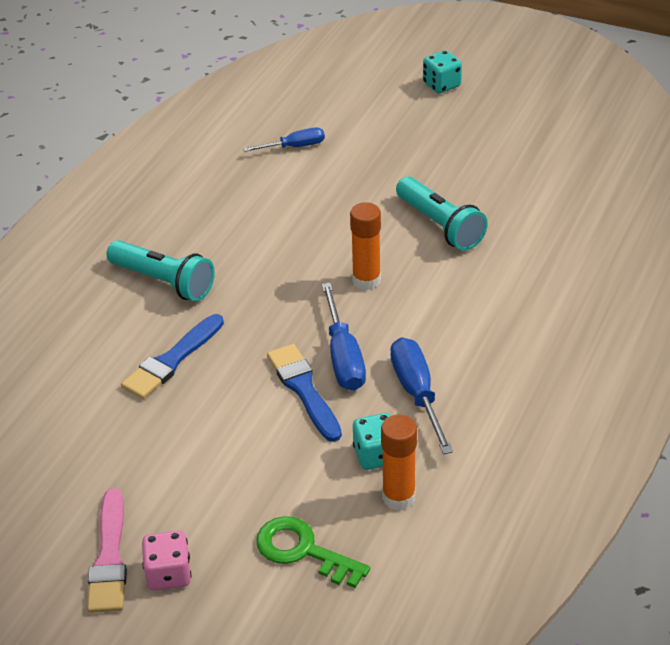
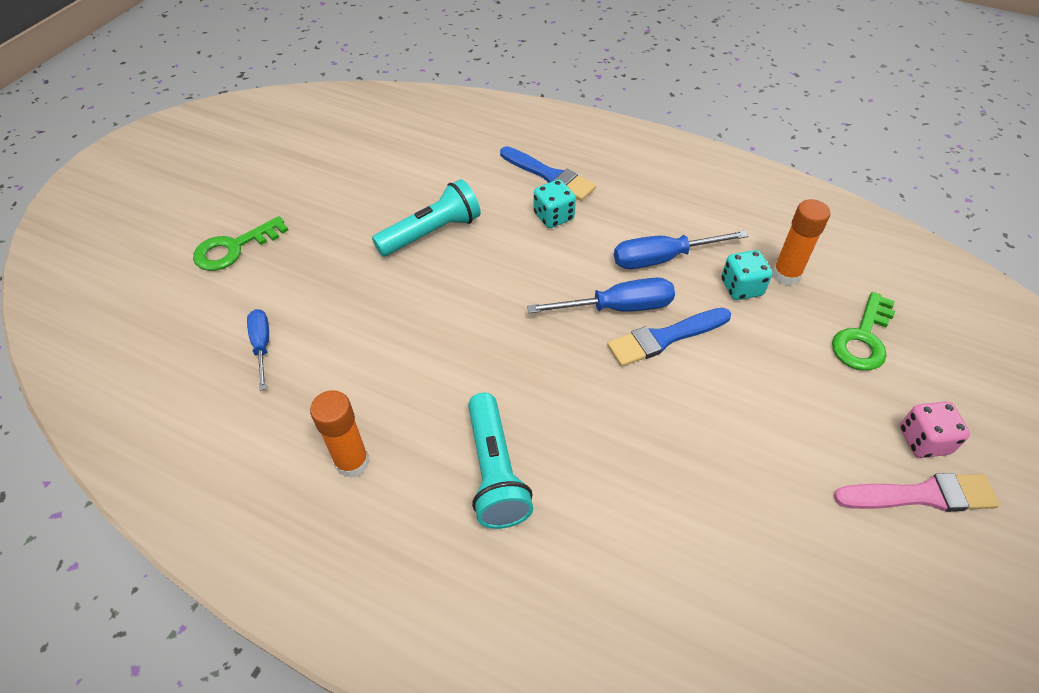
camera: 90 degrees left, 10 degrees up
(163, 282) = (495, 471): turquoise flashlight -> turquoise flashlight turned 135 degrees clockwise
(172, 360) = (630, 455): blue brush -> blue brush (549, 175)
(366, 280) = (507, 288): orange glue stick -> orange glue stick (352, 462)
(407, 113) = (234, 248): none -> green key
(441, 85) = (194, 220): turquoise dice -> turquoise dice (553, 217)

